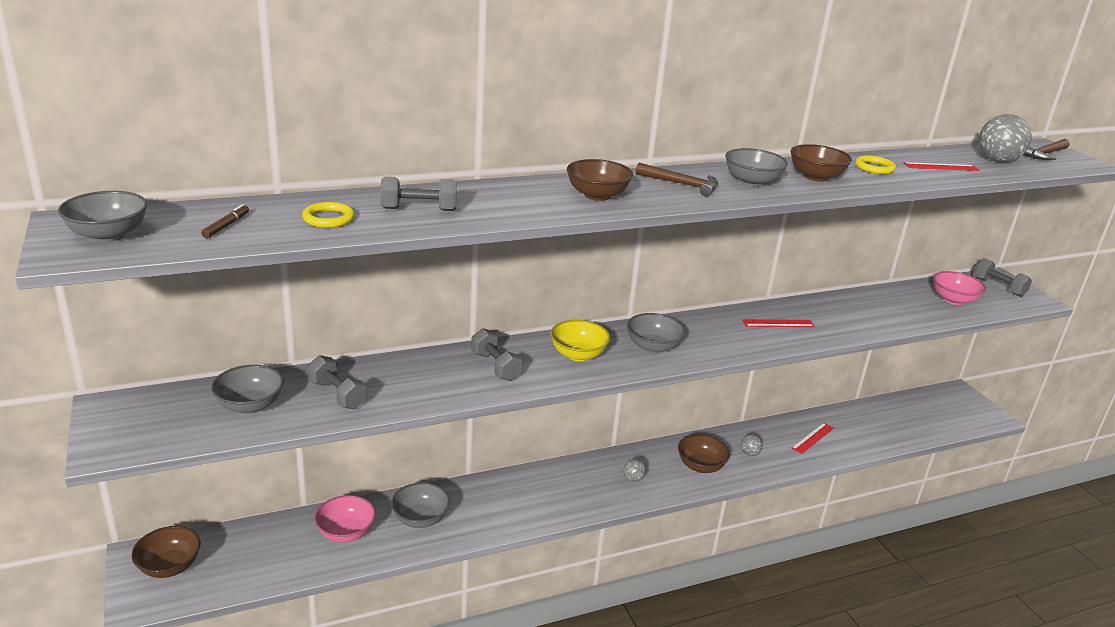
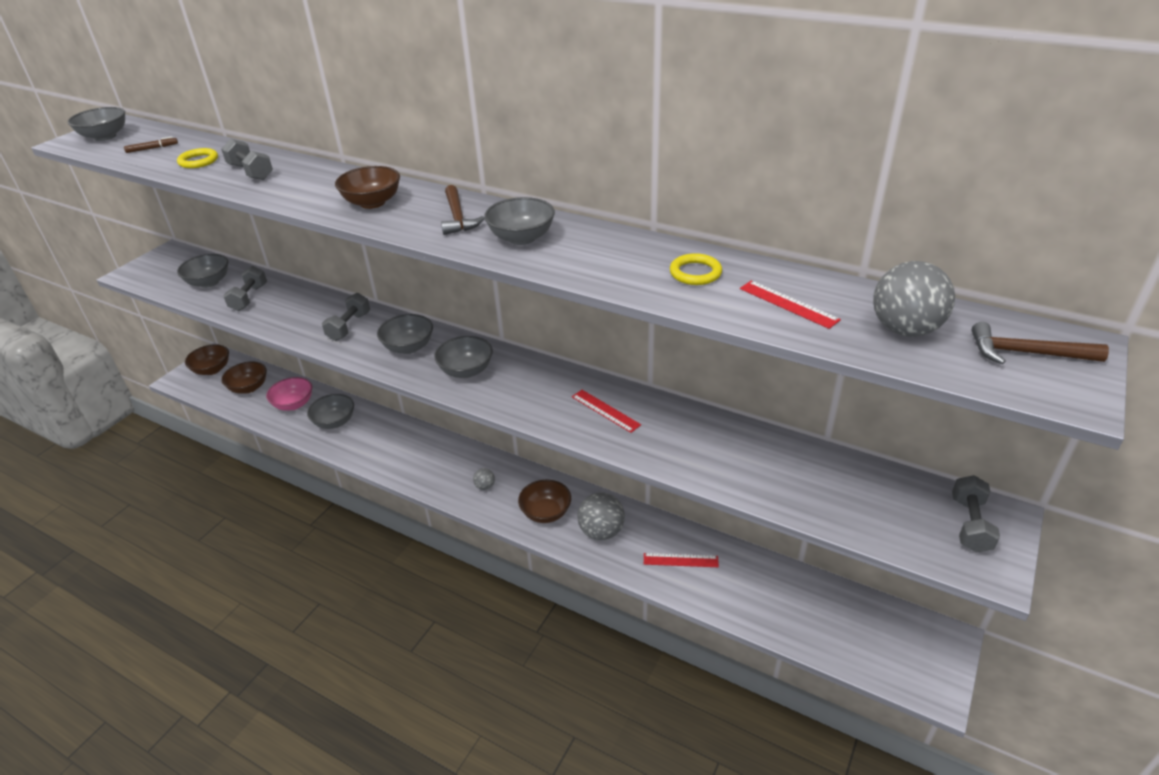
camera: 55 degrees right, 10 degrees up
(578, 355) = (408, 347): yellow bowl -> grey bowl
(749, 453) = (601, 531): grey ball -> grey ball, size x2.03
(816, 177) = (597, 257): brown bowl -> brown bowl (249, 388)
(953, 300) = (860, 500): pink bowl -> none

